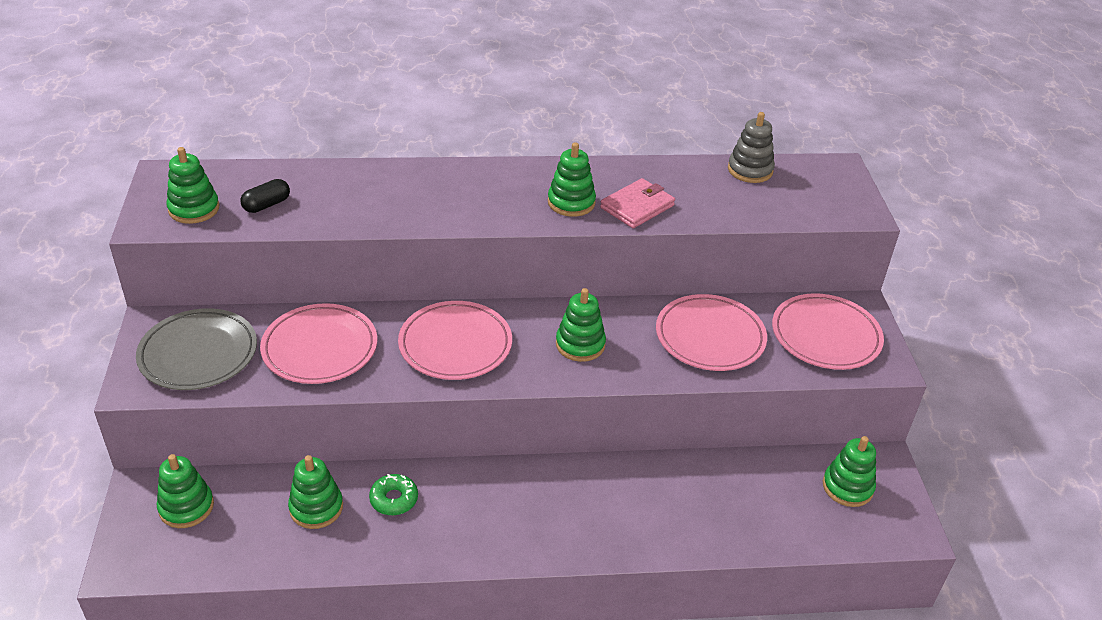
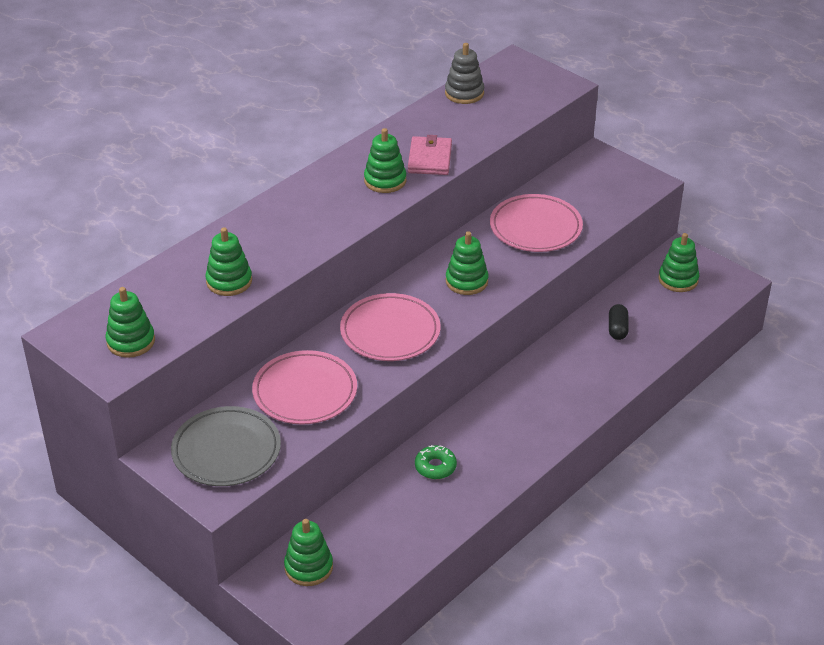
camera: 40 degrees left, 0 degrees up
(266, 205) = (180, 306): black capsule -> black capsule (617, 329)
(316, 508) = (394, 506): green stacking toy -> green stacking toy (229, 281)
(825, 336) = (598, 185): pink plate -> none

